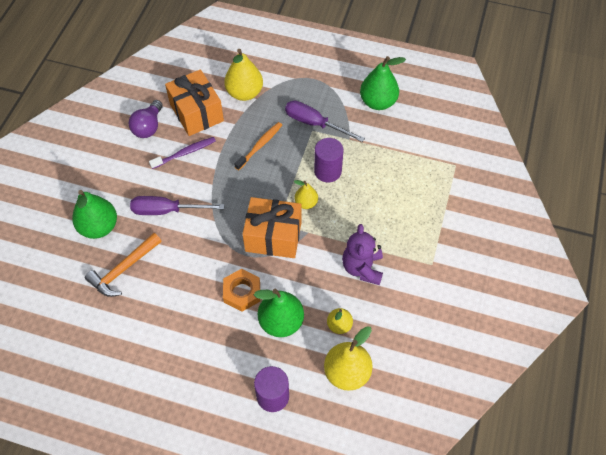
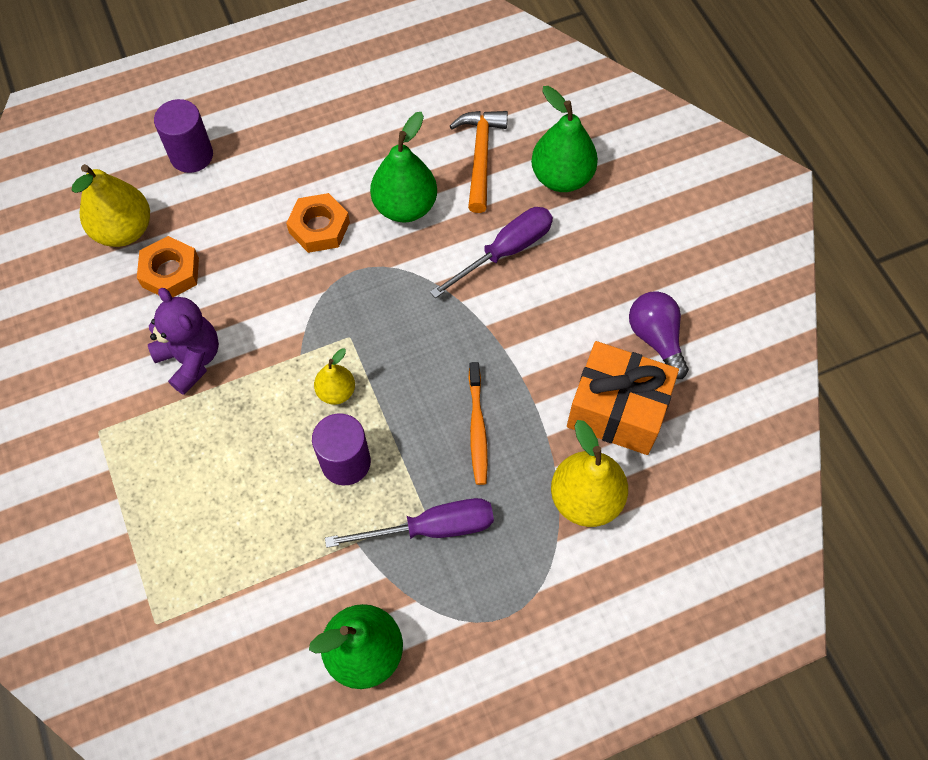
camera: 140 degrees right, 5 degrees up
(185, 153) = (566, 339): purple toothbrush -> none
(273, 236) = (340, 316): orange gift -> none
(281, 322) = (244, 229): green pear -> green pear (405, 207)
(339, 325) = (170, 272): yellow pear -> orange nut

